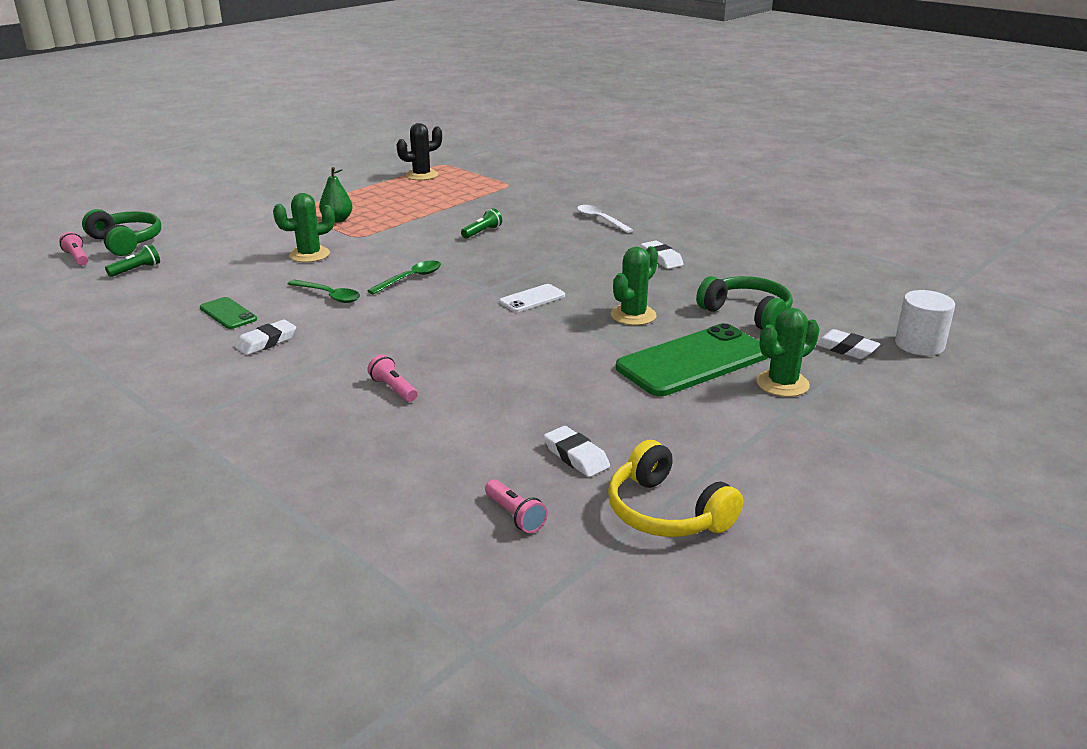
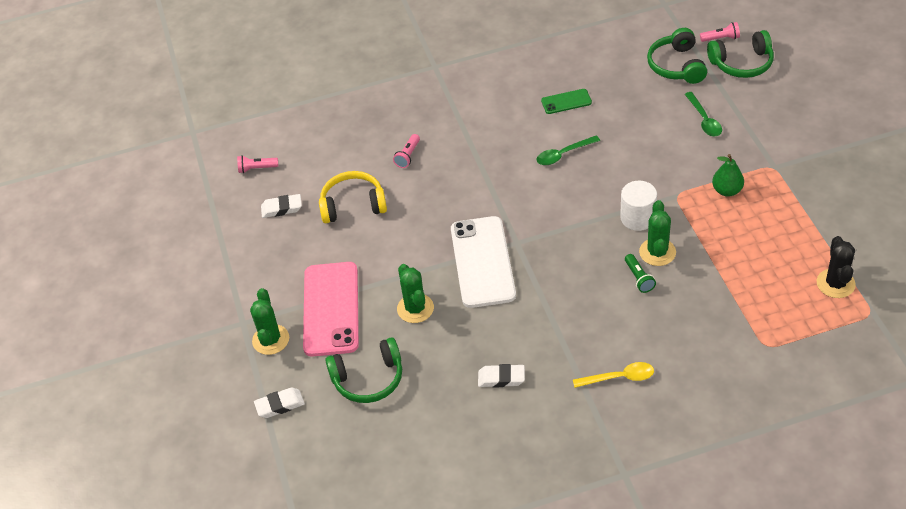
camera: 125 degrees right, 20 degrees up
(136, 270) = (676, 66): green flashlight -> green headphones
(266, 342) = (510, 113): white eraser -> none
(309, 255) = (651, 158): green cactus -> green cactus (657, 252)
(393, 389) = (408, 156): pink flashlight -> pink flashlight turned 120 degrees clockwise
(411, 278) = (565, 205): green spoon -> green spoon (704, 120)
(532, 299) = (482, 262): white phone -> white phone, size x2.09
(600, 220) = (619, 377): white spoon -> yellow spoon
(666, 512) = (212, 223): yellow headphones -> yellow headphones (353, 205)
(693, 361) = (331, 309): green phone -> pink phone
(919, 345) = (250, 455): white cylinder -> white cylinder (637, 218)

